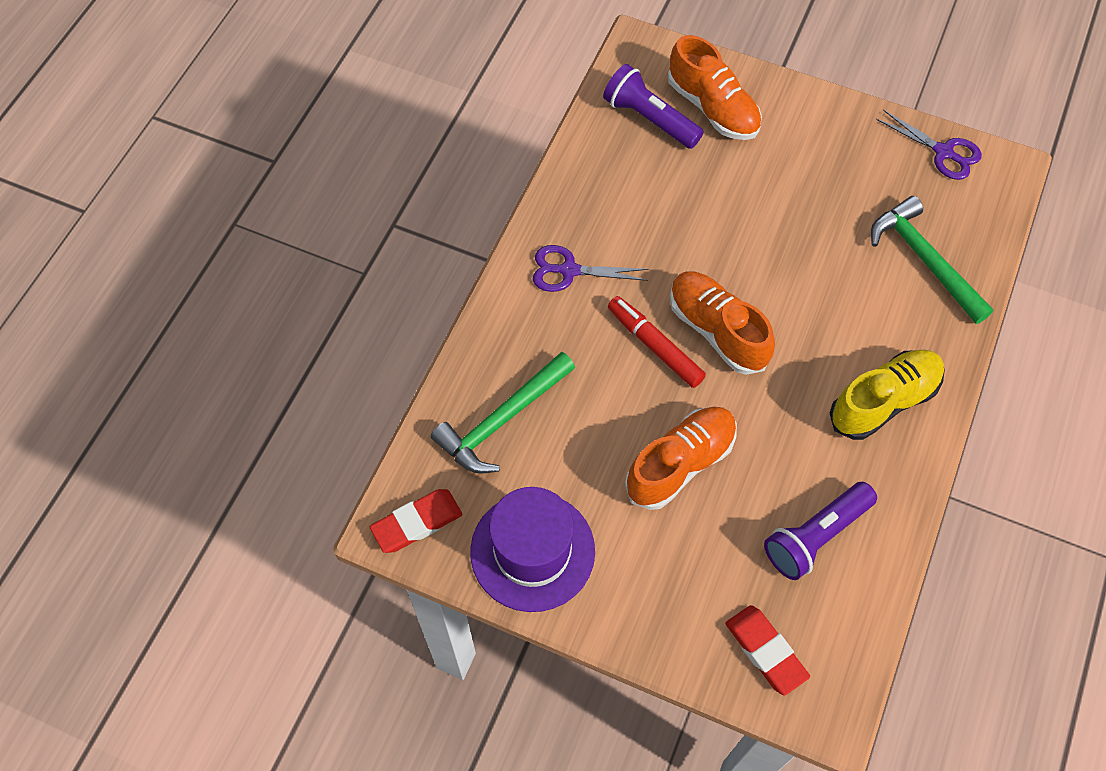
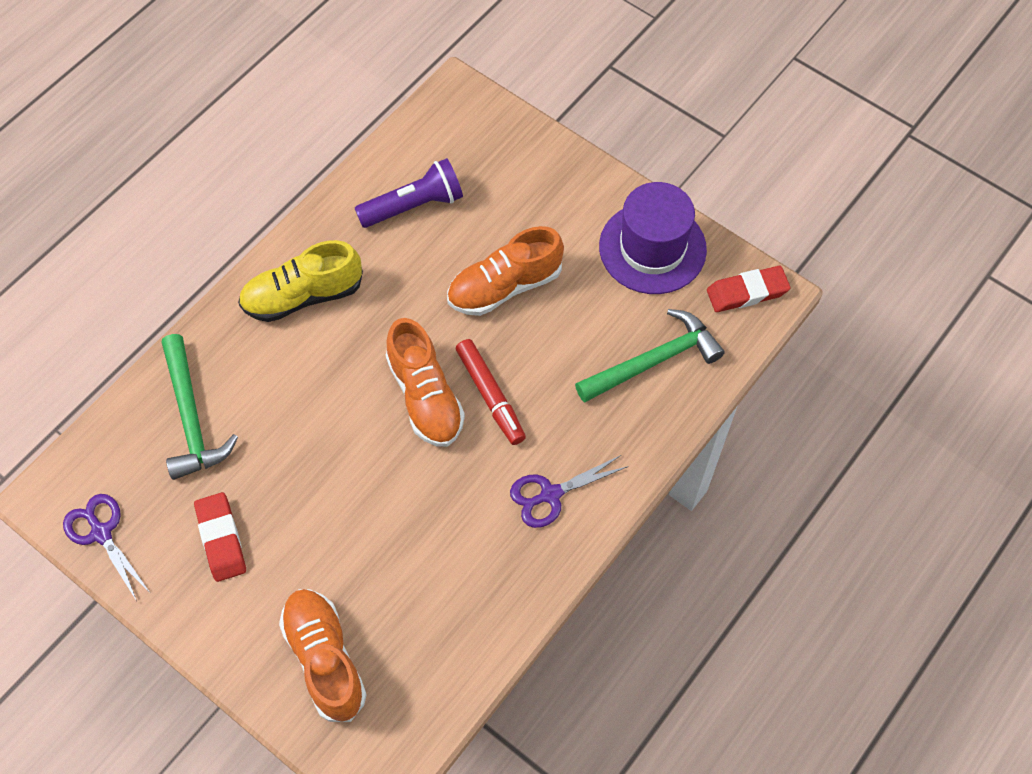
camera: 165 degrees left, 0 degrees up
(569, 270) = (550, 495): purple scissors -> purple scissors turned 135 degrees clockwise
(649, 119) = (403, 663): purple flashlight -> none
(765, 651) = (488, 139): red eraser -> red eraser (221, 539)

